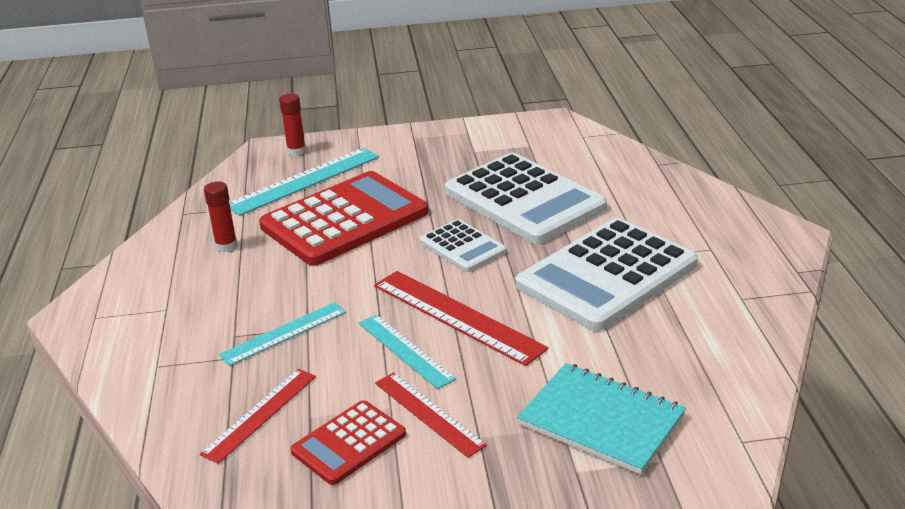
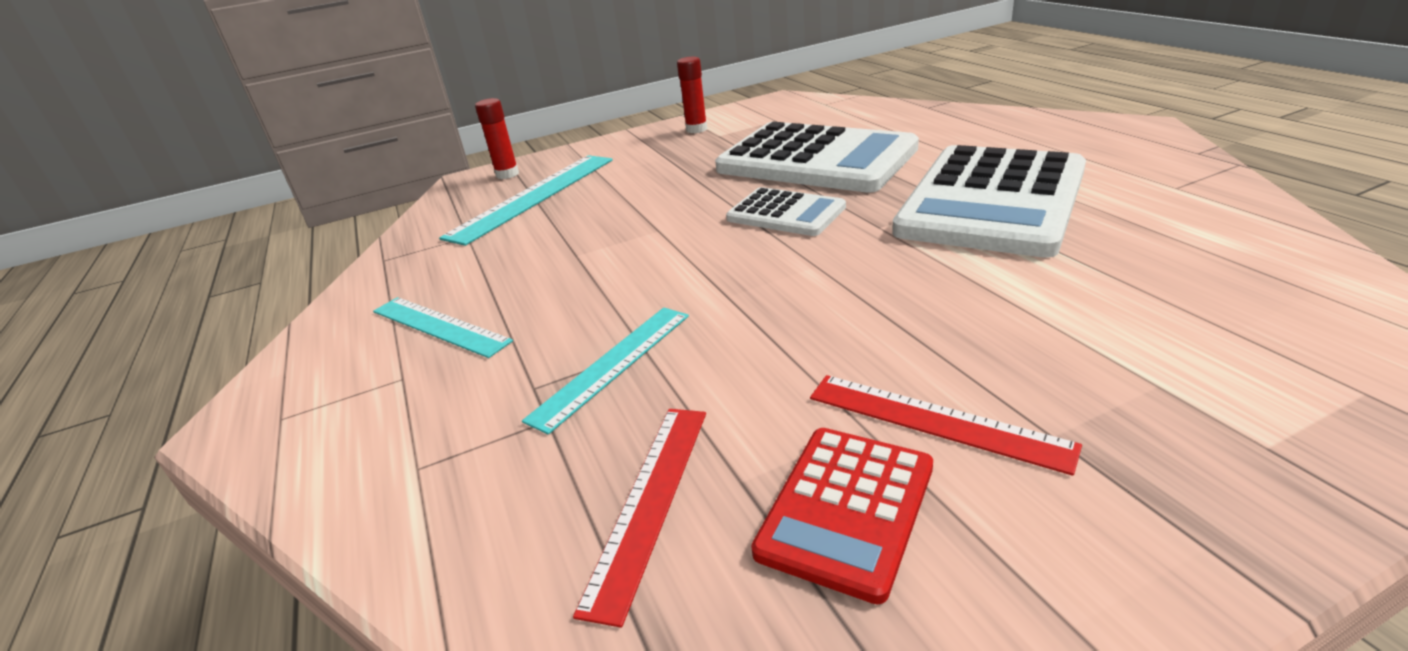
camera: 15 degrees left, 0 degrees up
(226, 246) = (463, 280): red glue stick -> red glue stick (696, 129)
(344, 219) = (611, 220): red calculator -> none
(405, 350) = (816, 342): turquoise ruler -> turquoise ruler (439, 326)
(456, 316) = (850, 284): red ruler -> none
(601, 420) = (1202, 361): turquoise notebook -> none

